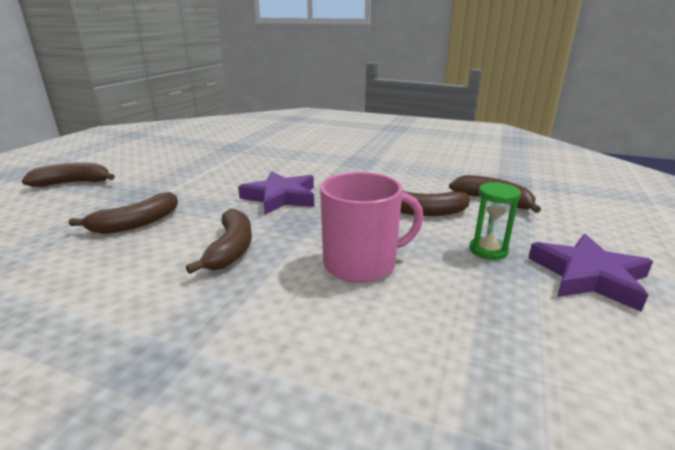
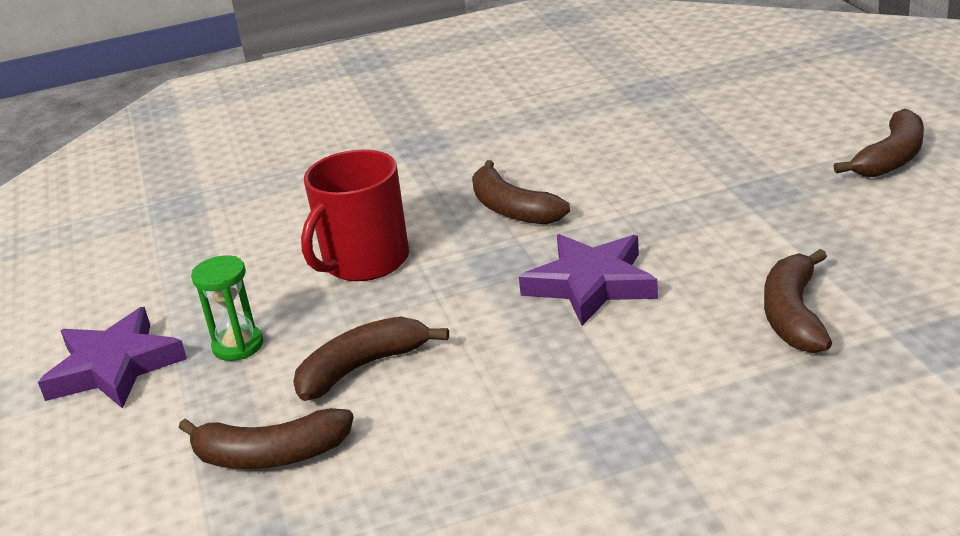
camera: 145 degrees right, 5 degrees up
(136, 223) = (664, 176): brown banana -> brown banana (793, 315)
(361, 263) = (364, 261): pink mug -> red mug

